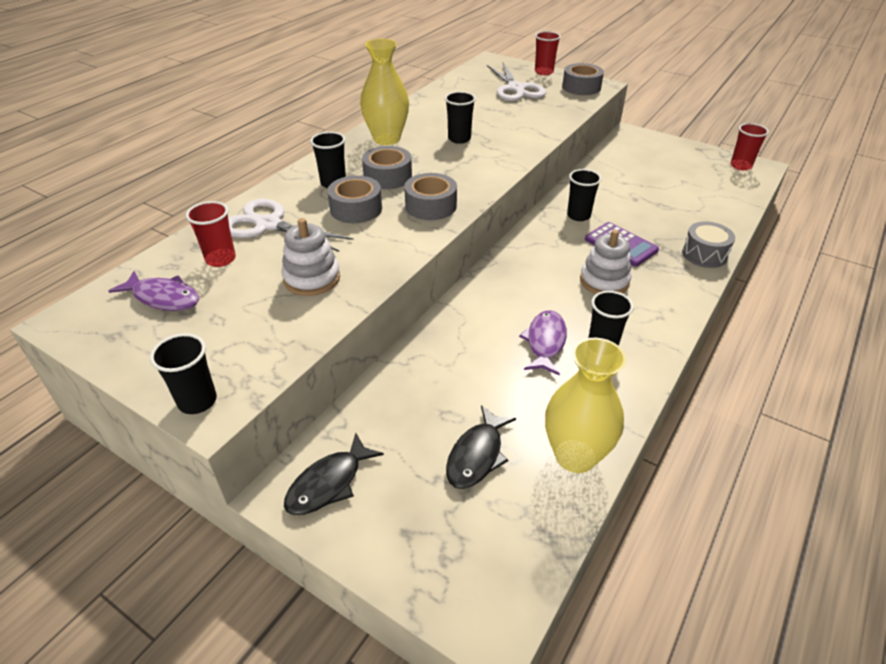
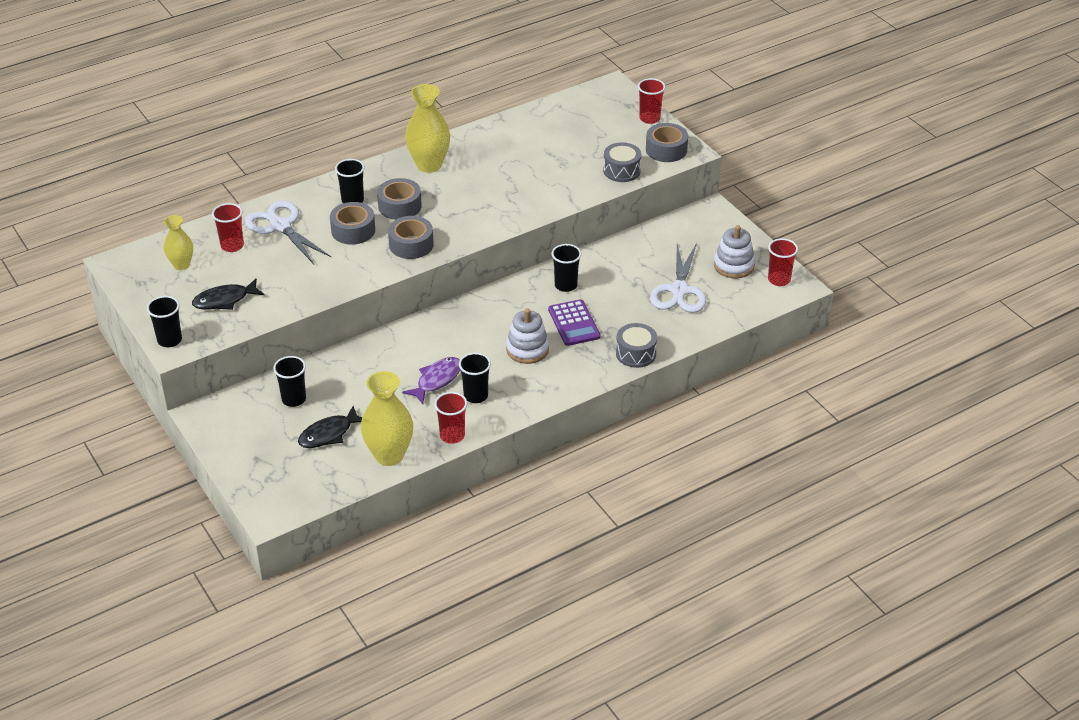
camera: 25 degrees right, 0 degrees up
(163, 298) = (181, 265): purple fish -> yellow vase
(312, 278) = (283, 280): white stacking toy -> white stacking toy (734, 265)
(329, 483) = (230, 418): black fish -> black fish (224, 300)
(459, 139) = (491, 182): black cup -> black cup (294, 399)
(516, 89) = (599, 134): white scissors -> white scissors (679, 290)
(563, 107) = (621, 171): none -> grey drum
(623, 401) = (452, 436): none -> red cup

